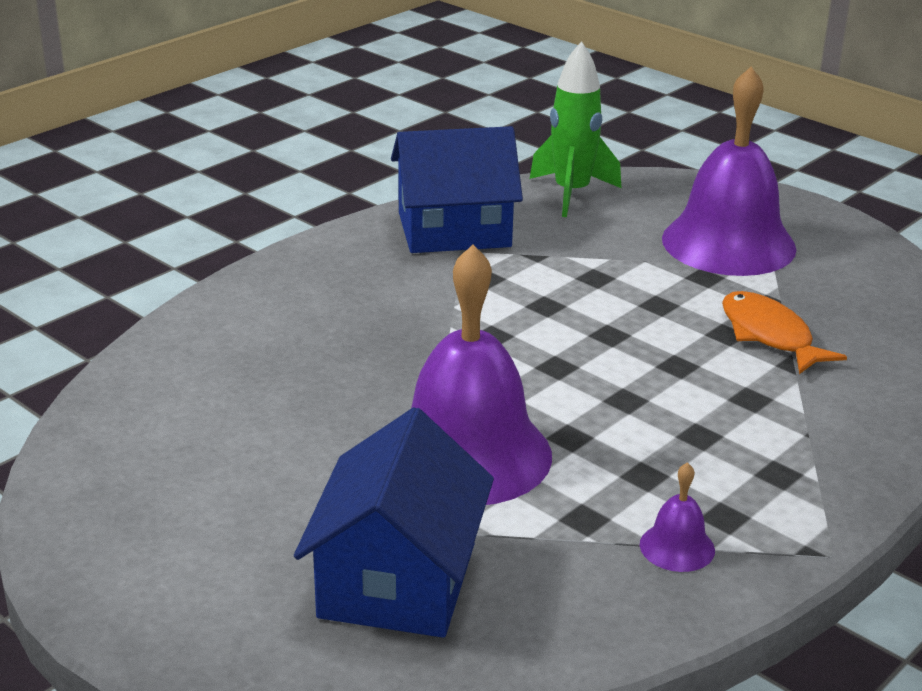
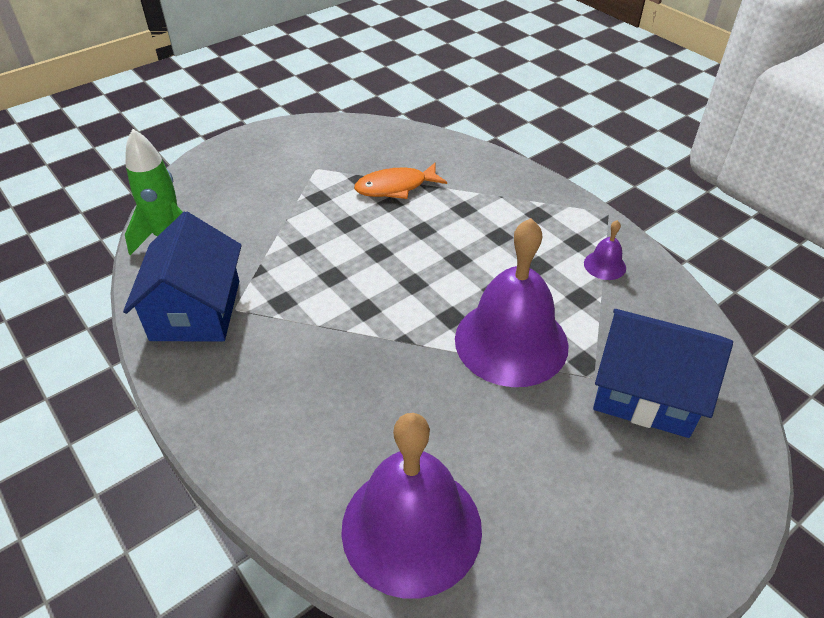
camera: 80 degrees left, 15 degrees up
(728, 243) = (277, 179): purple bell -> purple bell (411, 527)

